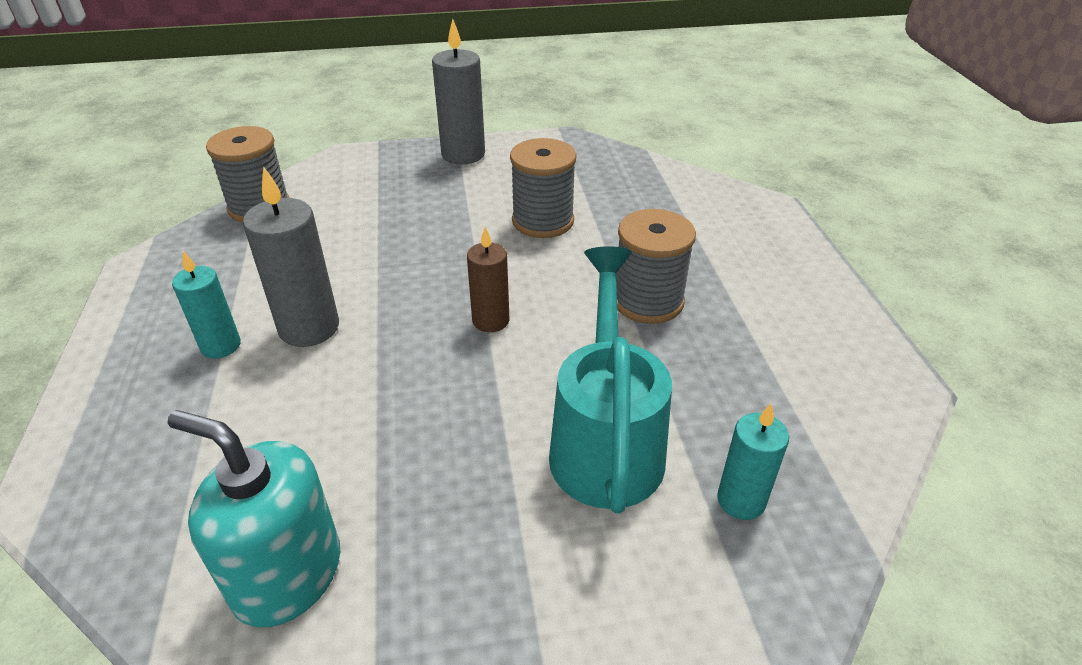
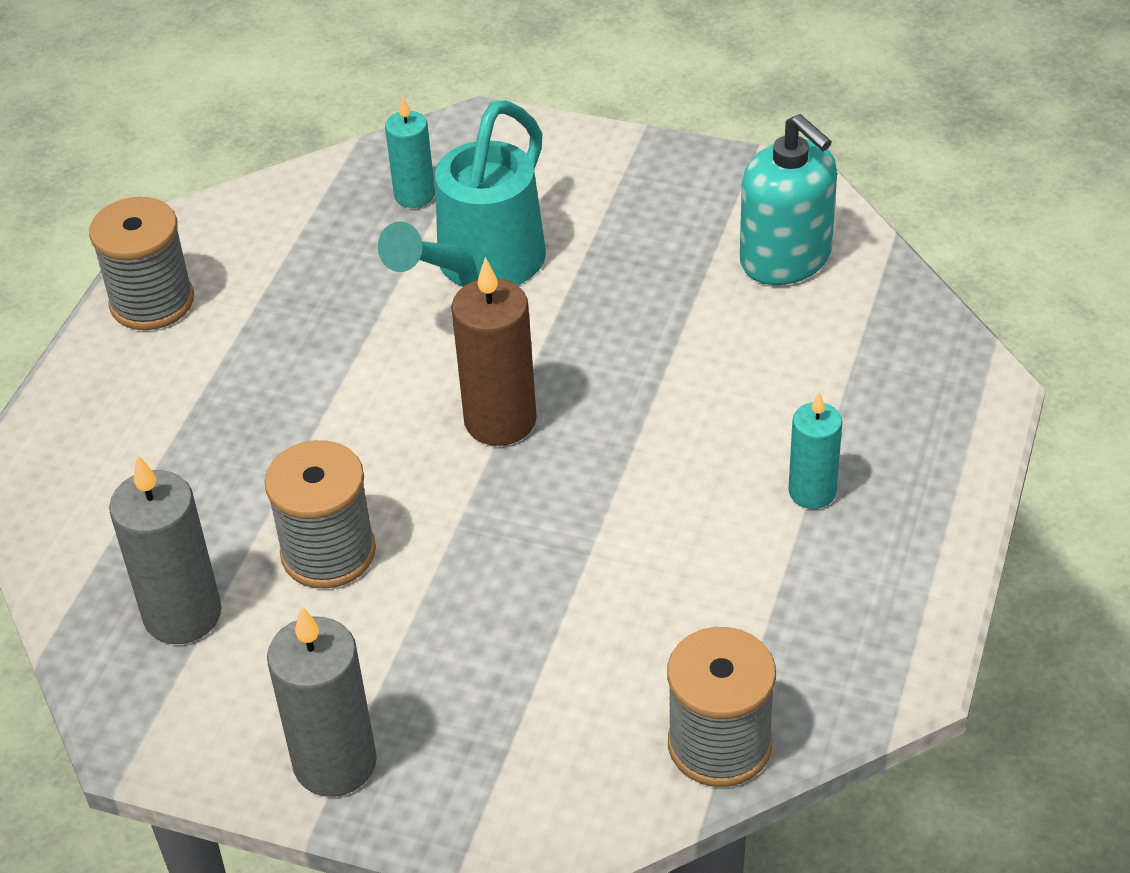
camera: 150 degrees left, 5 degrees up
(309, 328) = (706, 482): grey candle -> grey candle (182, 614)
(490, 320) = (500, 420): brown candle -> brown candle, size x1.59
(648, 301) = (313, 385): grey spool -> grey spool (152, 302)

